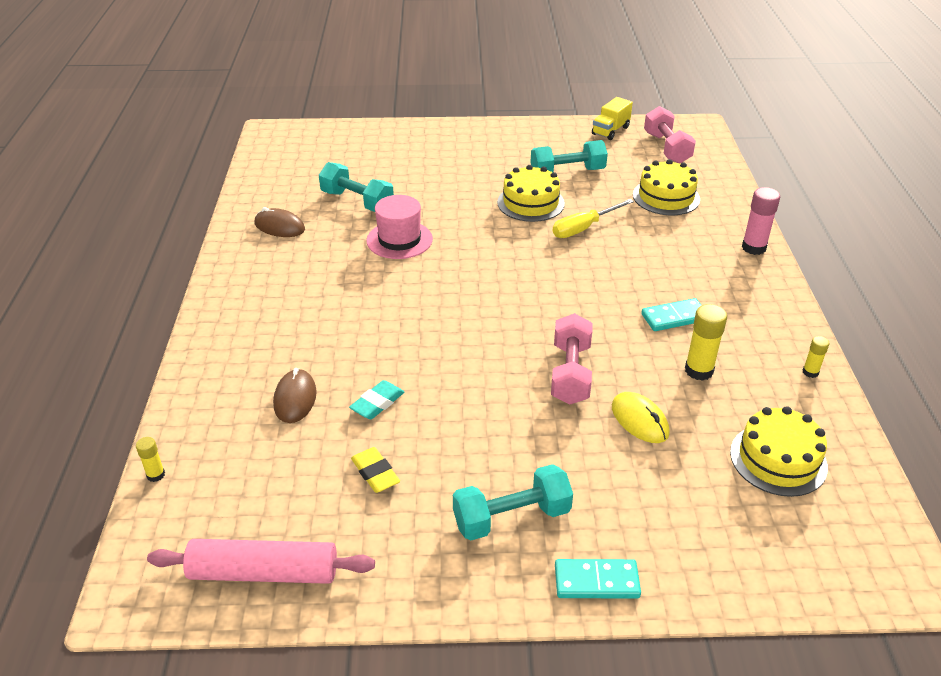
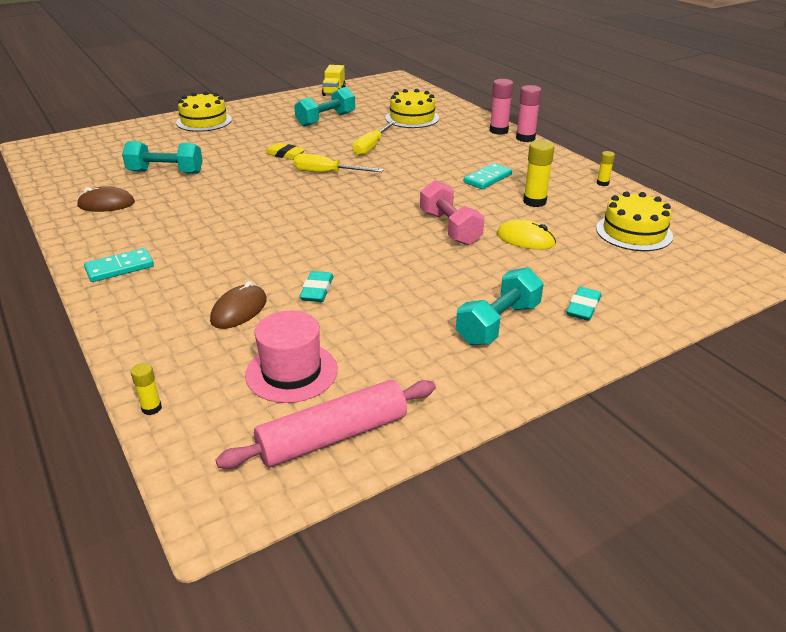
camera: 30 degrees left, 5 degrees down
(295, 398) = (239, 310): brown mouse -> brown mouse turned 60 degrees clockwise
(375, 473) = (362, 335): yellow eraser -> yellow eraser (285, 155)
(399, 240) = (229, 187): pink hat -> pink hat (291, 372)
(507, 252) = (327, 173): none -> yellow screwdriver
(530, 203) = (316, 142): yellow cake -> yellow cake (204, 121)
(596, 581) = (597, 338): turquoise domino -> turquoise domino (120, 268)
(618, 537) = (583, 308): none -> turquoise eraser
(667, 148) = (384, 93): pink dumbbell -> none
(777, 269) = (525, 138): none -> pink glue stick

